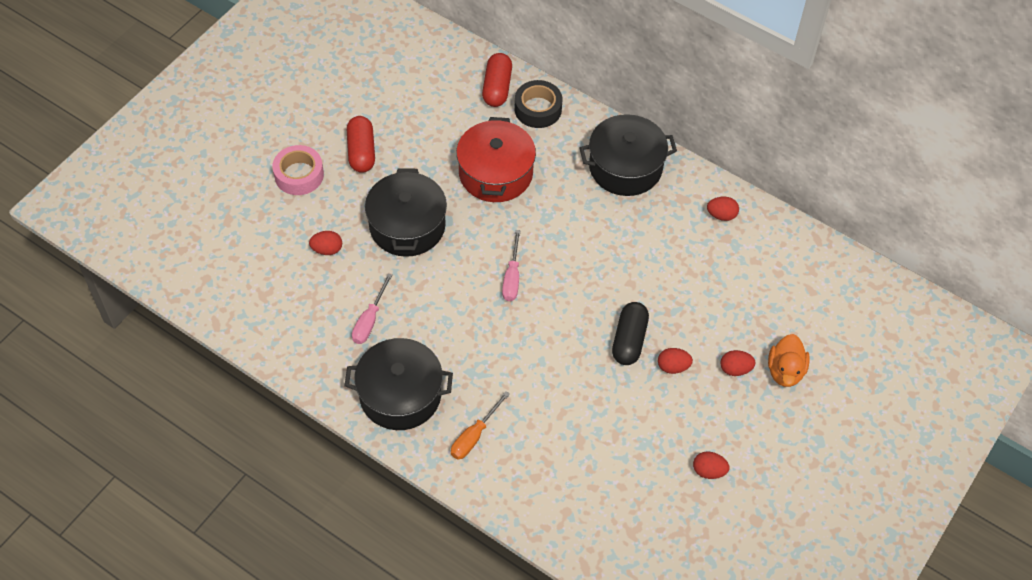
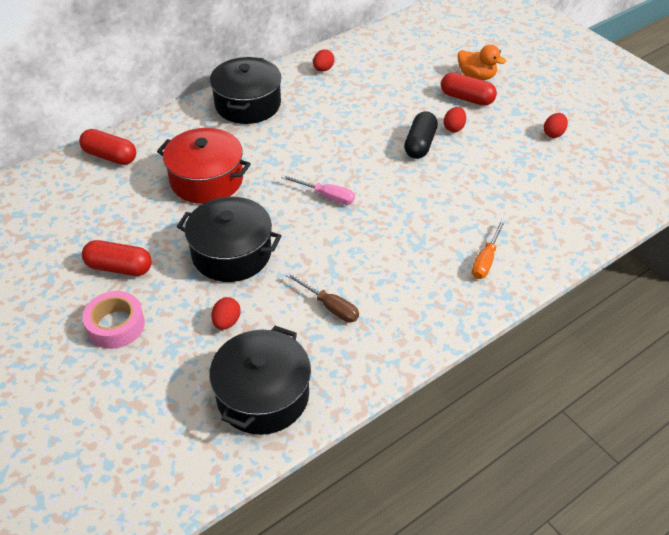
camera: 70 degrees left, 10 degrees down
(369, 320) = (330, 306): pink screwdriver -> brown screwdriver
(400, 395) = (425, 302): black pot -> black pot (263, 395)
(474, 436) = (486, 260): orange screwdriver -> orange screwdriver turned 60 degrees clockwise
(538, 109) = (153, 137): black tape -> none
(629, 340) = (420, 144): black capsule -> black capsule turned 75 degrees clockwise
(735, 369) = (466, 98): red egg -> red capsule

